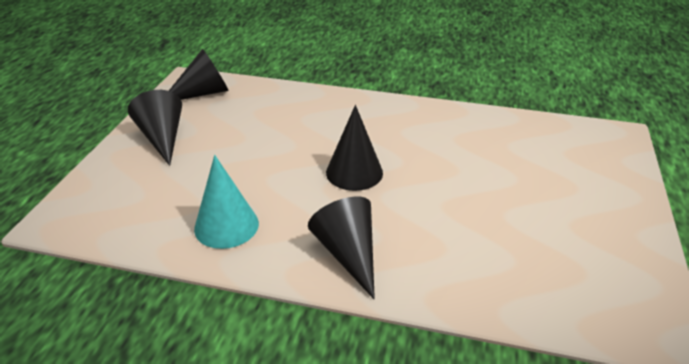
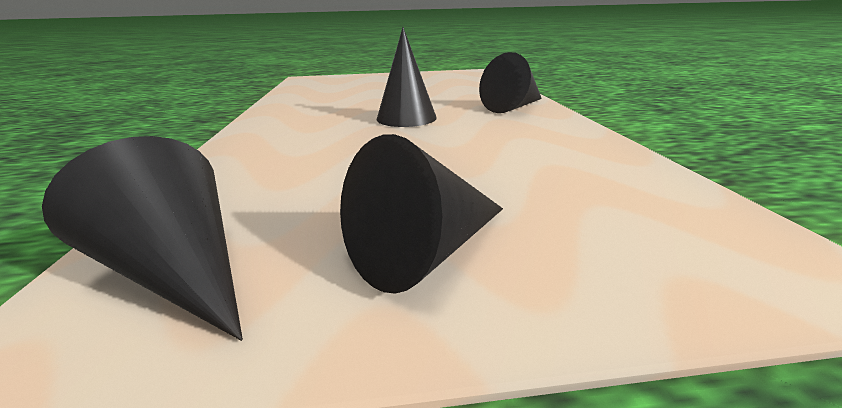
camera: 110 degrees left, 10 degrees down
(226, 226) = (554, 143): turquoise cone -> none

